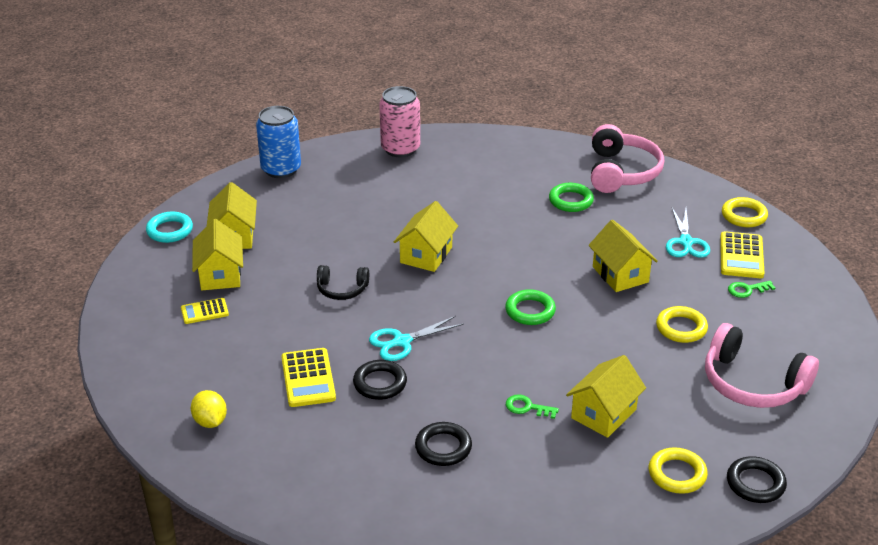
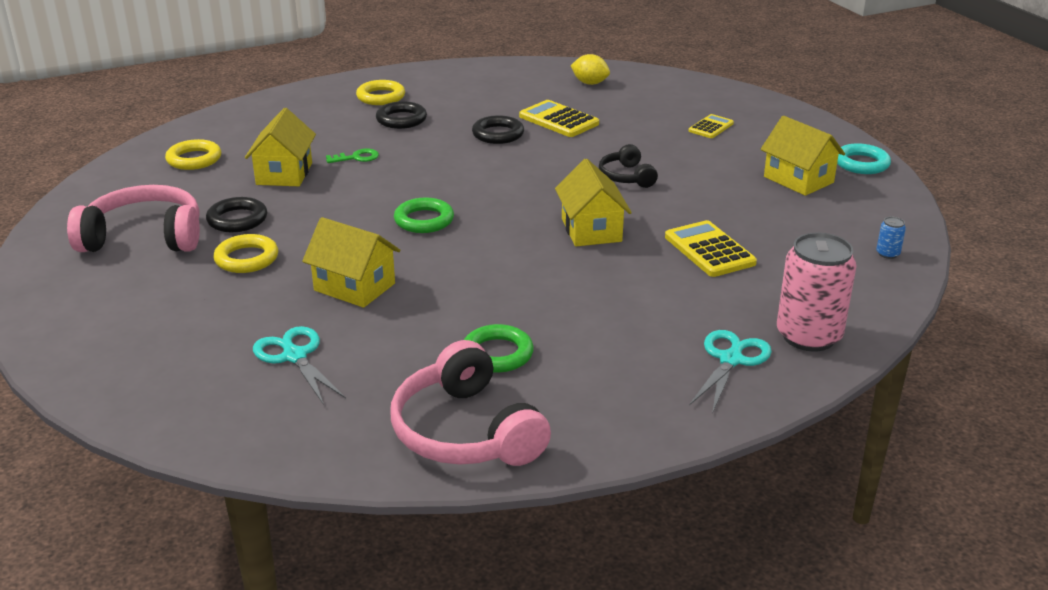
camera: 145 degrees right, 5 degrees down
(220, 275) = (749, 151): yellow house -> none
(281, 169) = (887, 254): blue can -> blue can, size x0.40
(342, 289) = (626, 177): black headphones -> black headphones turned 75 degrees counterclockwise
(401, 342) = (517, 161): turquoise scissors -> turquoise scissors (731, 359)
(741, 256) = (205, 366): yellow calculator -> yellow calculator (709, 250)
(744, 216) = (225, 431): yellow ring -> yellow ring (381, 97)
(747, 290) = (181, 325): green key -> none
(755, 483) = (120, 173): black ring -> black ring (237, 219)

